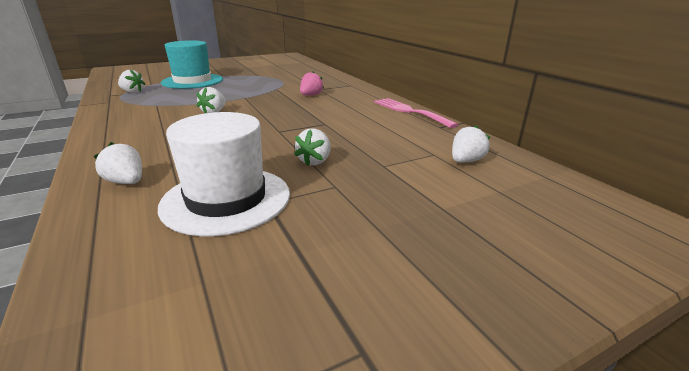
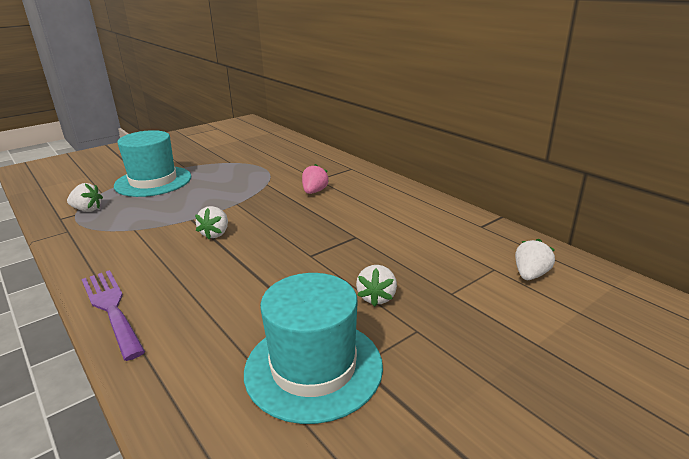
camera: 10 degrees left, 0 degrees up
(100, 146) = (111, 308): none -> purple fork
(126, 182) = (184, 360): white strawberry -> none
(226, 199) = (313, 367): white hat -> turquoise hat
(409, 111) = (438, 206): pink fork -> none

